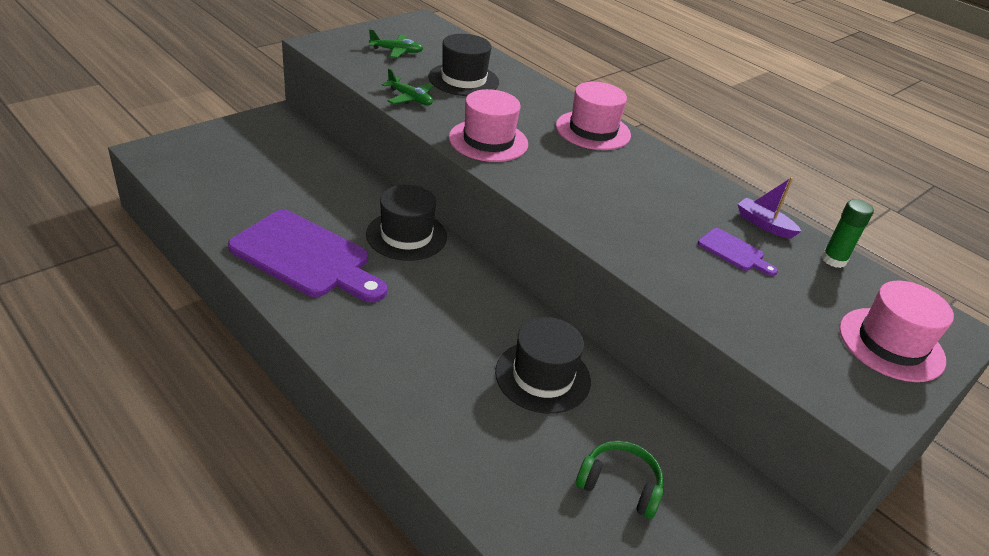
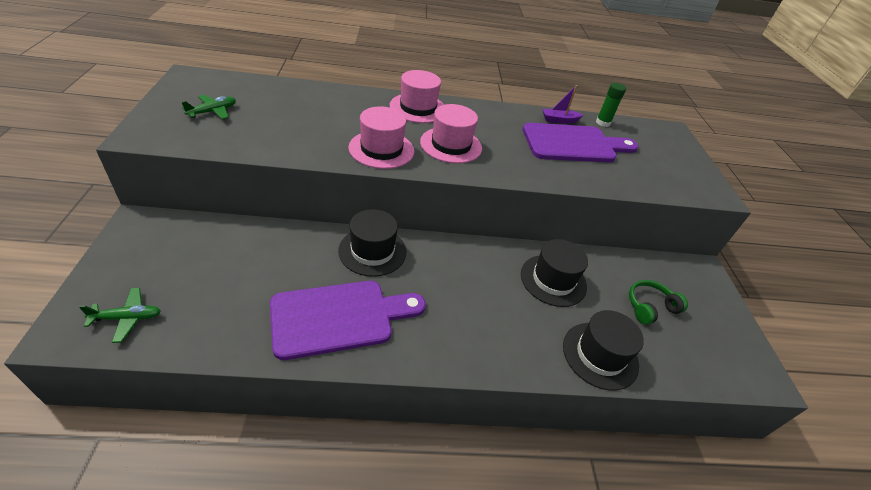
camera: 50 degrees left, 5 degrees up
(410, 98) = (286, 146): green plane -> green plane (127, 318)
(463, 80) = (295, 111): black hat -> black hat (600, 355)
(734, 252) = (573, 144): purple cutting board -> purple cutting board, size x2.26
(891, 344) = (672, 152): pink hat -> pink hat (451, 145)

